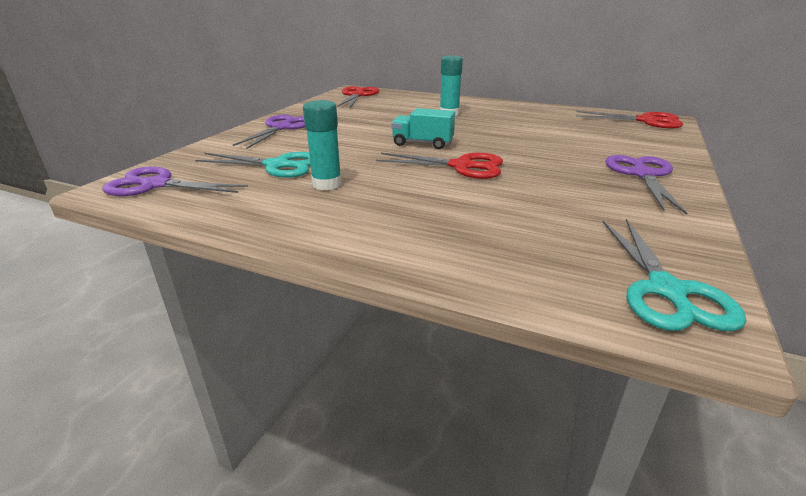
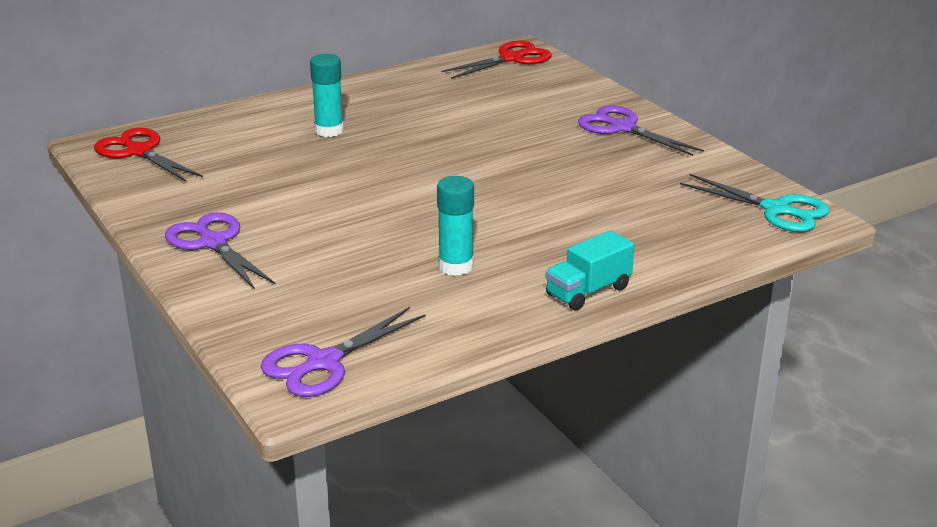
camera: 55 degrees left, 0 degrees up
(277, 165) = (361, 279): turquoise scissors -> none
(422, 144) = (410, 183): turquoise truck -> turquoise truck (588, 291)
(461, 166) = (501, 189): red scissors -> none

